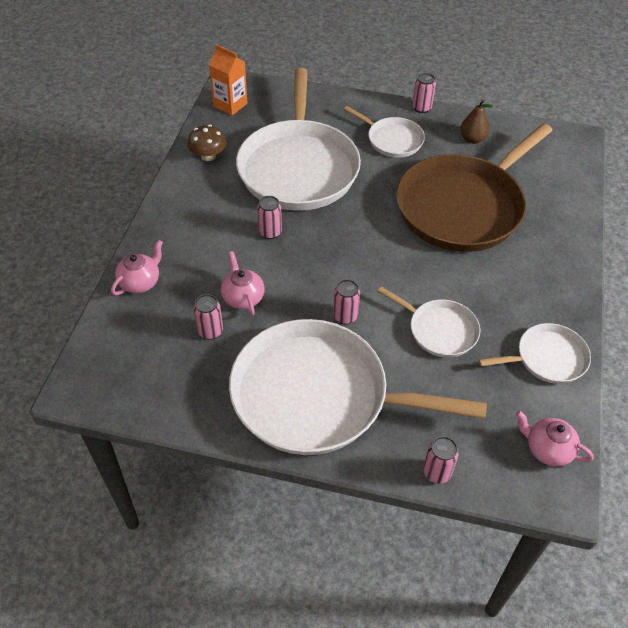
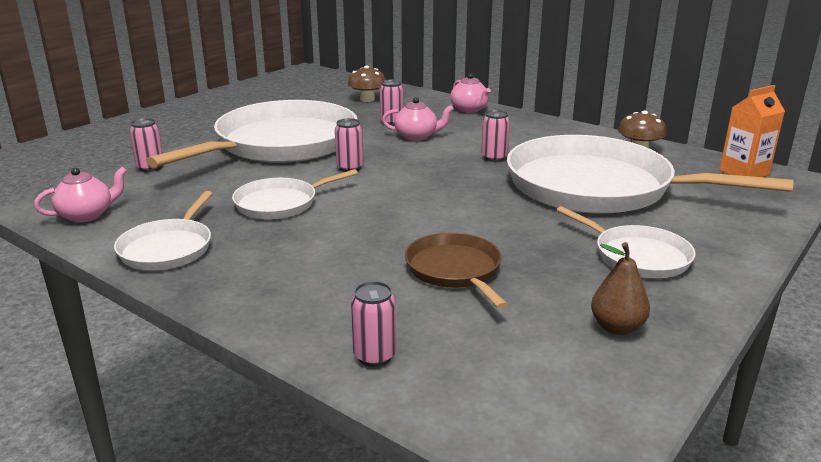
camera: 115 degrees right, 25 degrees down
(135, 384) = (367, 99): none -> brown mushroom
(392, 140) = (637, 256): white pan -> white pan turned 105 degrees counterclockwise
(421, 108) = (725, 303): pink can -> pink can (374, 356)
(463, 206) = (455, 270): brown pan -> brown pan, size x0.48

